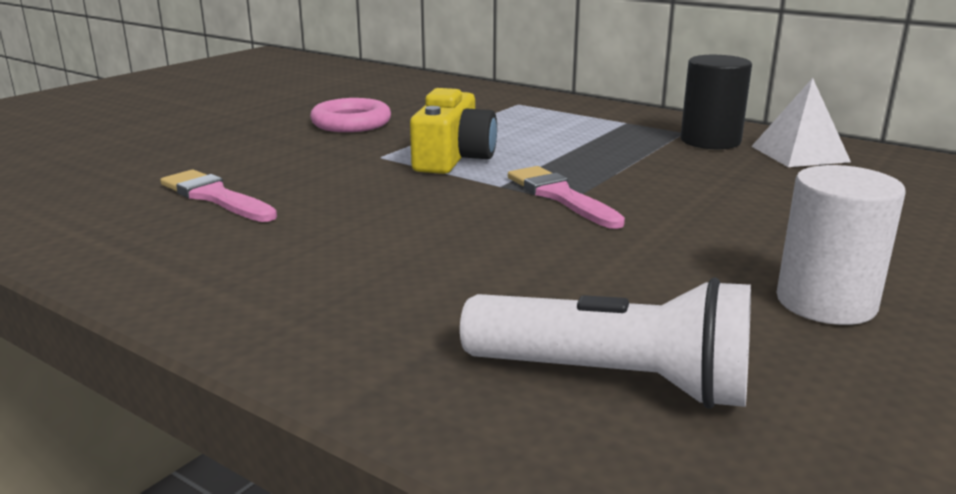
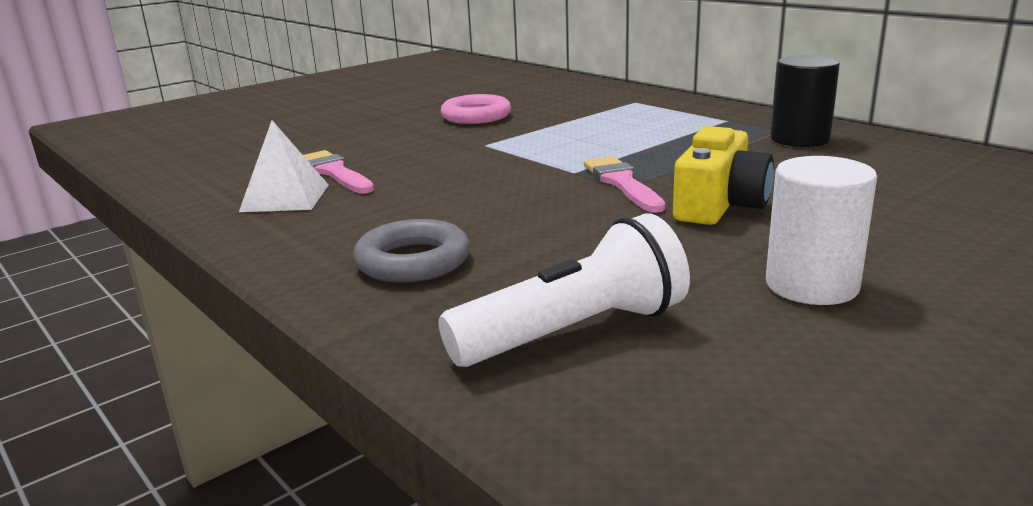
camera: 15 degrees right, 0 degrees up
(375, 305) = (413, 261): none -> grey ring
(453, 158) = (546, 147): yellow camera -> yellow camera (719, 204)
(614, 380) = (573, 332): white flashlight -> white flashlight turned 60 degrees counterclockwise
(799, 154) = (884, 153): white pyramid -> white pyramid (285, 198)

